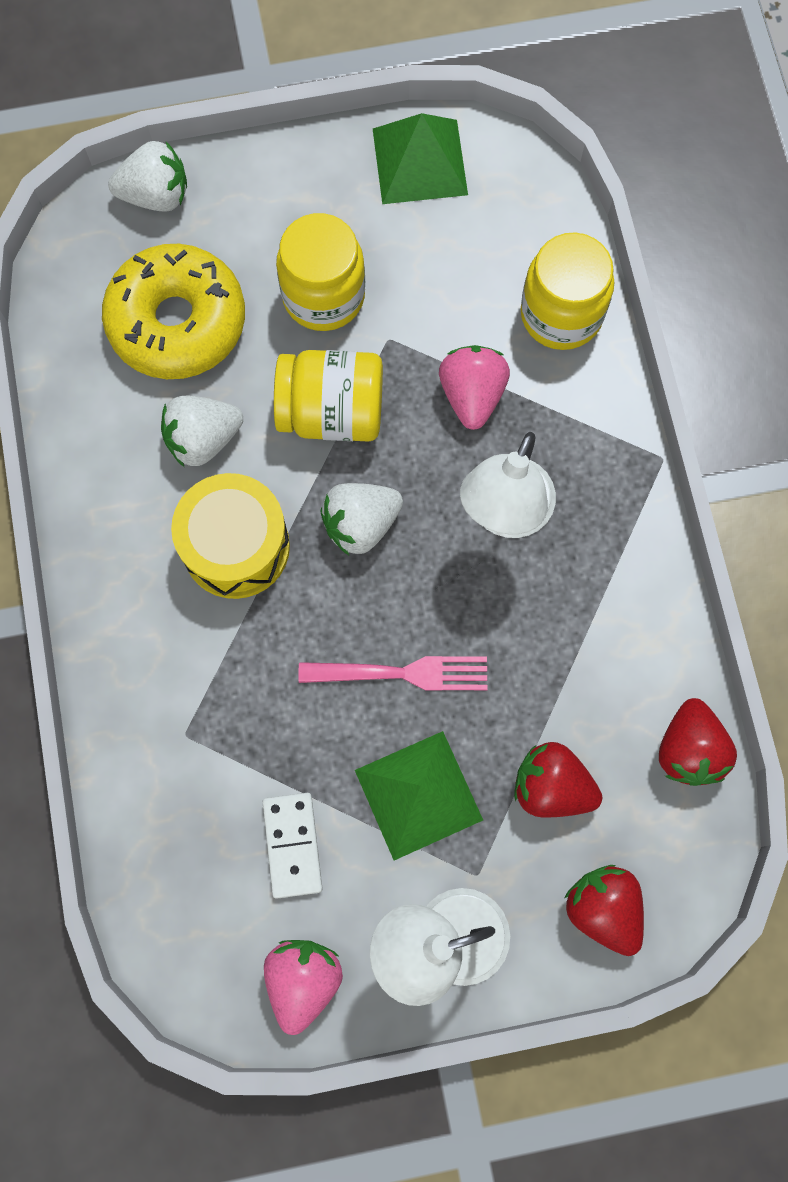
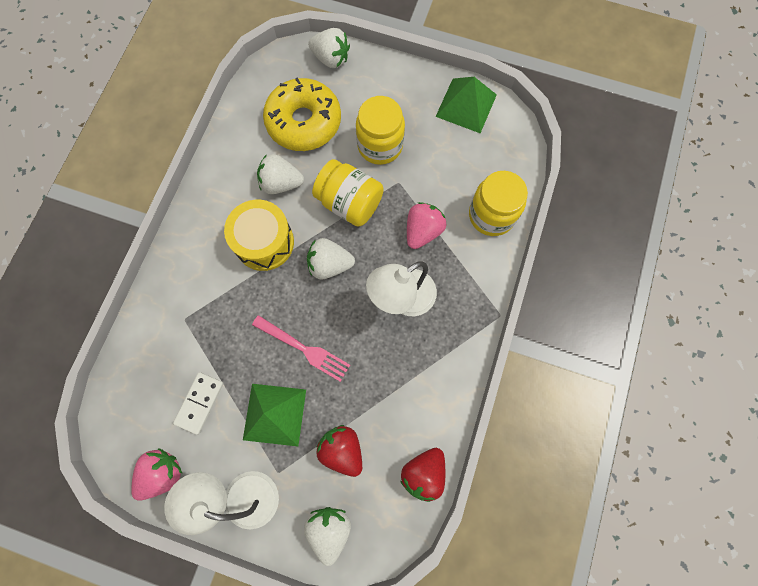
camera: 30 degrees right, 0 degrees up
(603, 909) = (329, 529): red strawberry -> white strawberry

